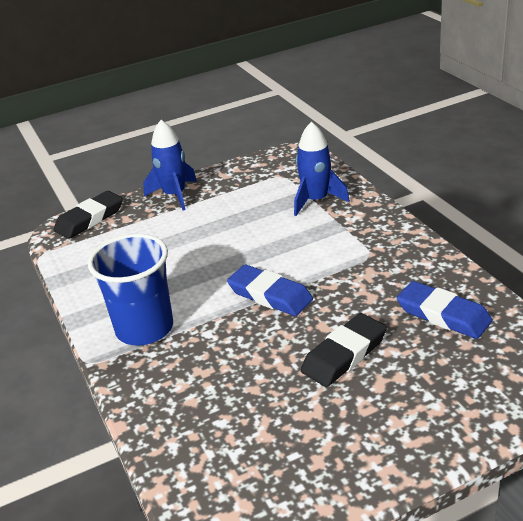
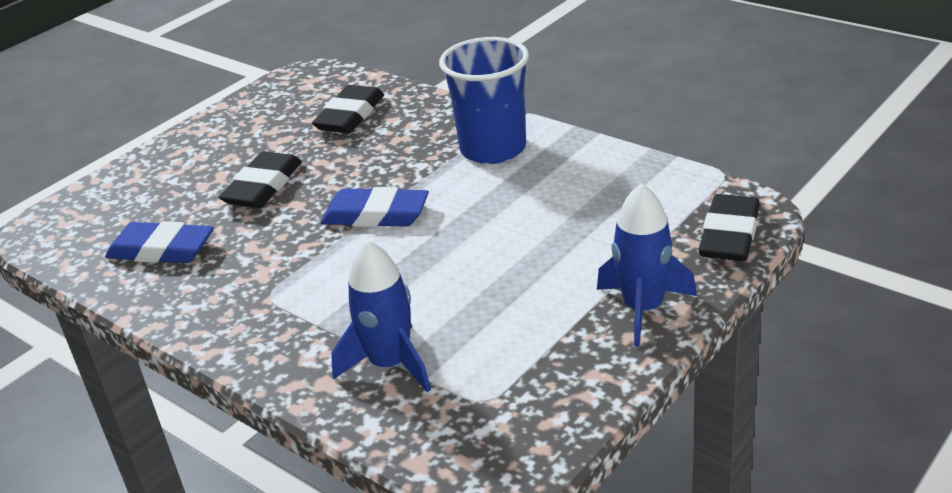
camera: 155 degrees right, 0 degrees up
(225, 423) = (350, 115): none -> black eraser

